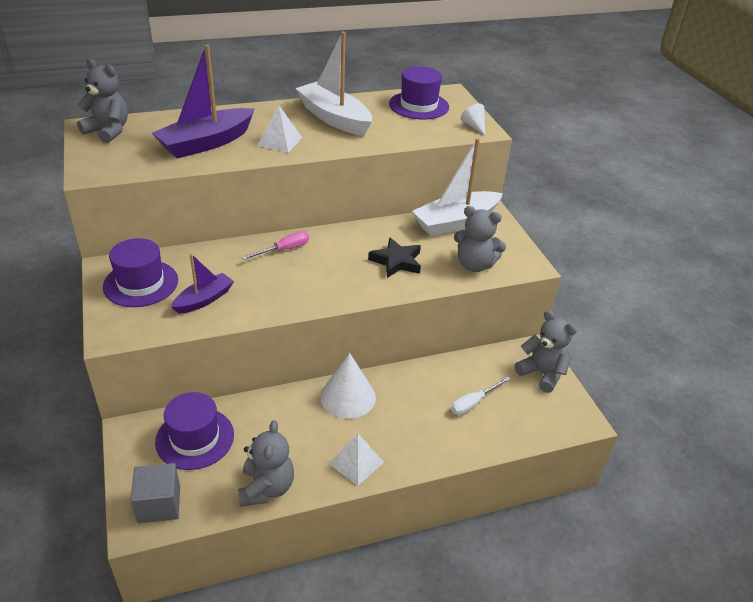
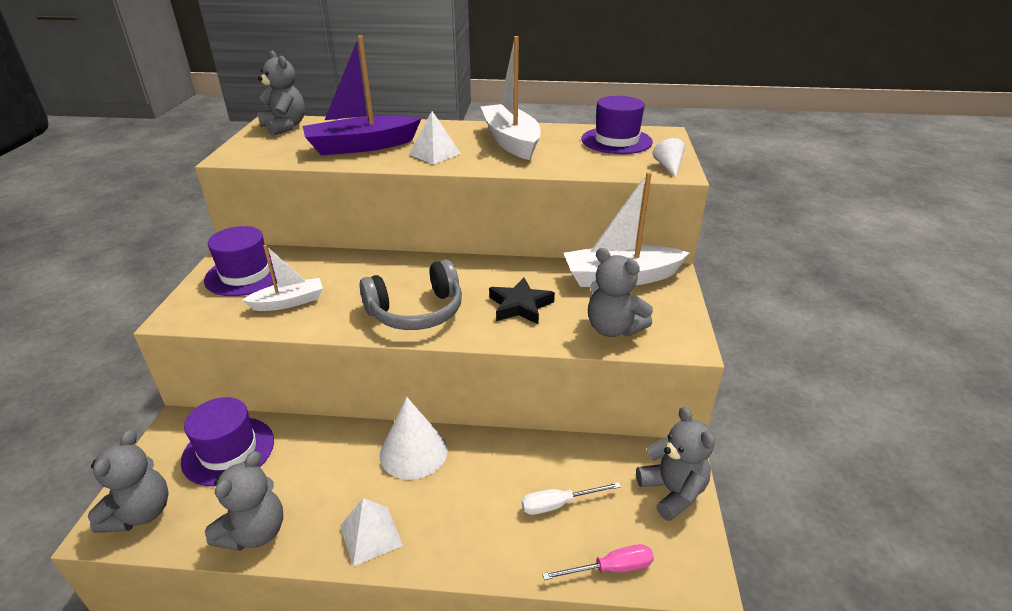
camera: 25 degrees right, 5 degrees down
(159, 504) = (141, 513): grey cube -> grey teddy bear
(204, 300) = (288, 302): purple boat -> white boat
(284, 250) = (407, 270): pink screwdriver -> pink screwdriver (610, 568)
(319, 284) = (416, 312): none -> grey headphones

